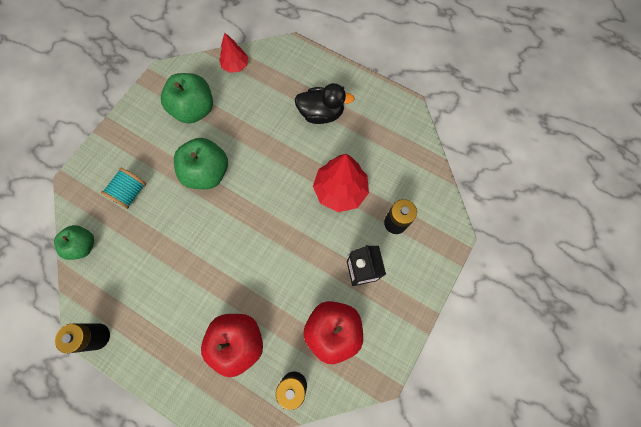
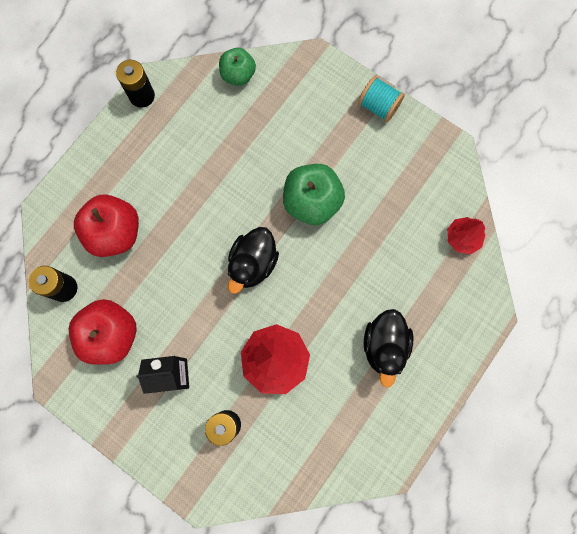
camera: 95 degrees right, 5 degrees up
(130, 193) = (294, 119): turquoise spool -> turquoise spool (378, 106)
(194, 110) = (398, 187): green apple -> none
(262, 215) = (253, 264): none -> black duck

